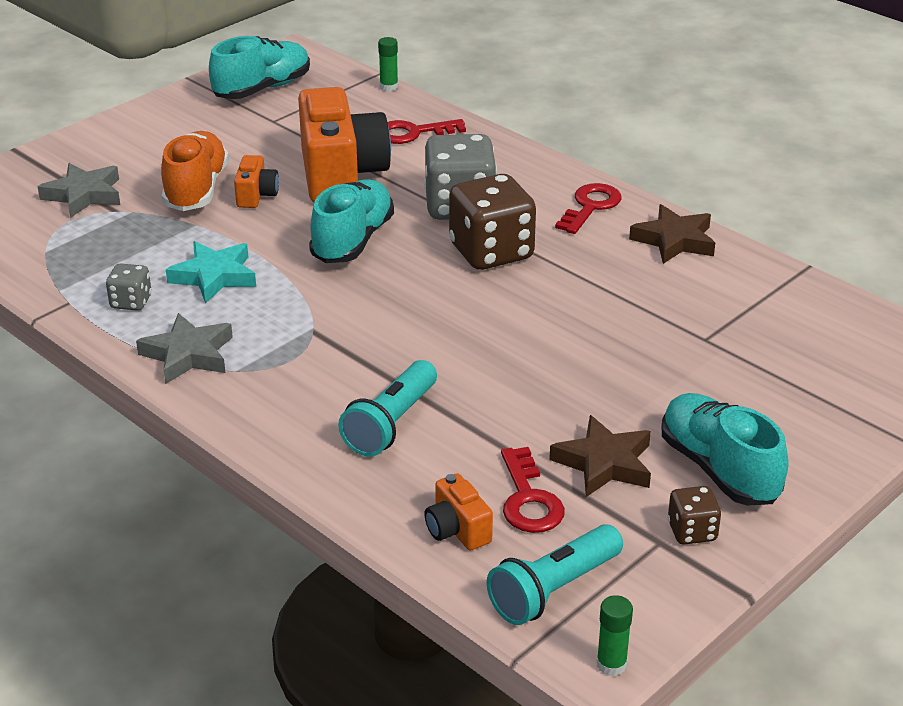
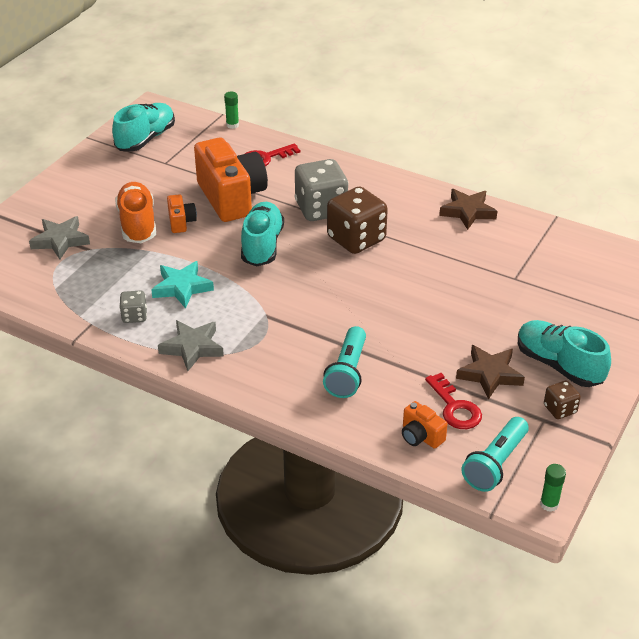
camera: 15 degrees left, 5 degrees up
(590, 207) = (405, 196): red key -> none

